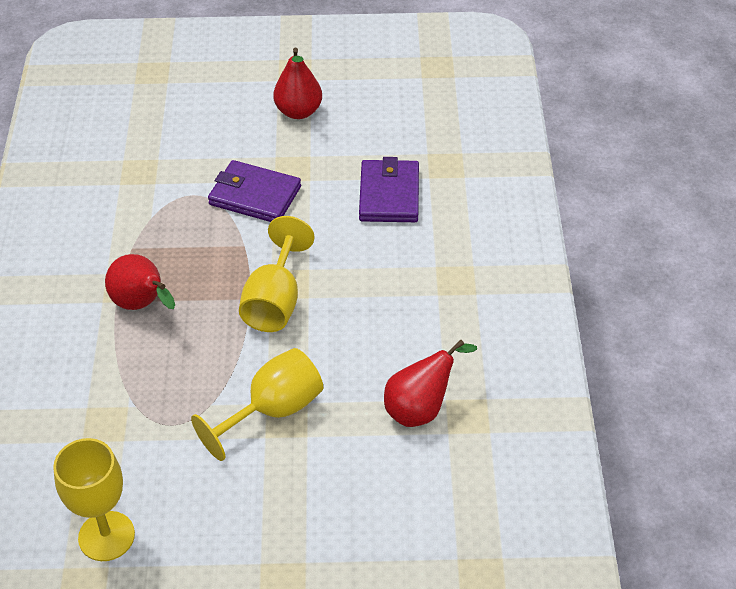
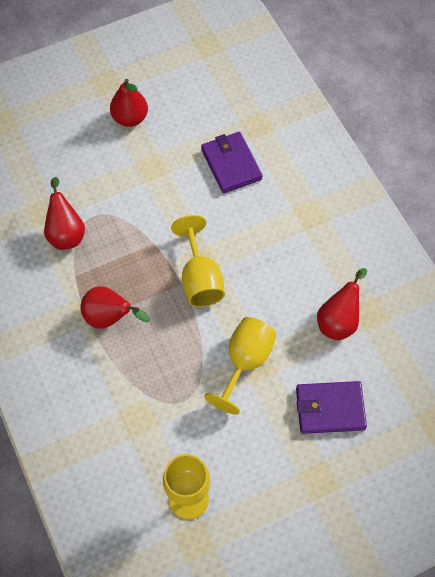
camera: 25 degrees left, 15 degrees up
(150, 201) = (66, 233): none -> red pear
(254, 196) = (138, 200): purple wallet -> purple wallet (330, 409)

